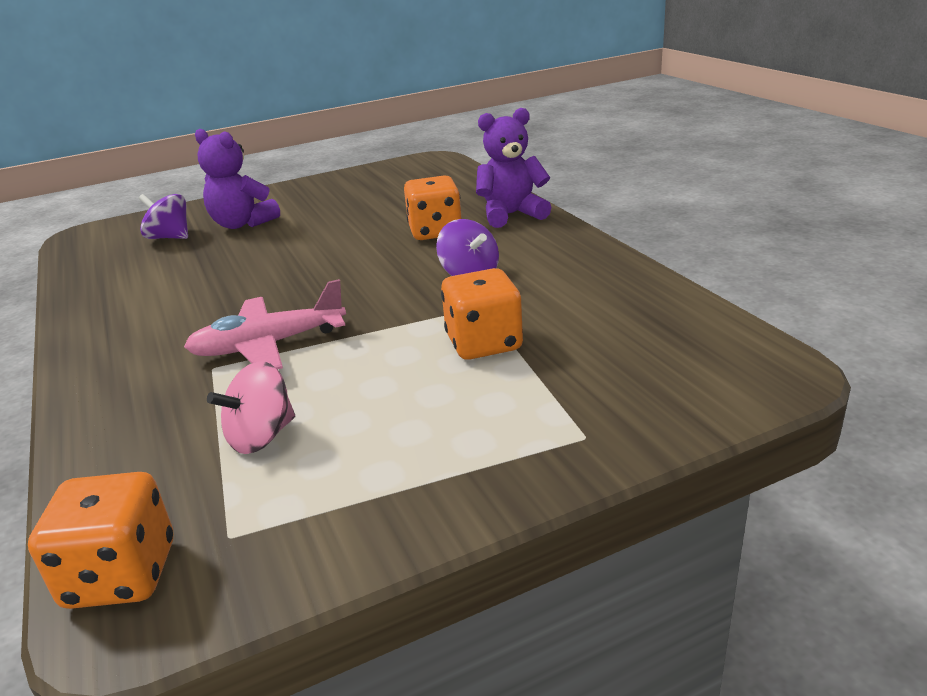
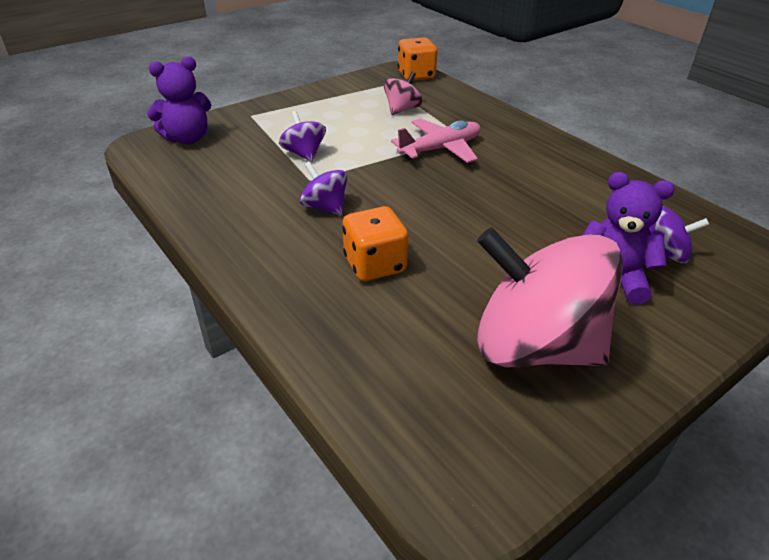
camera: 165 degrees right, 10 degrees up
(345, 196) = (534, 346): none -> pink spinning top
(484, 343) = (304, 154): orange dice -> purple spinning top
(511, 215) = (295, 297): purple teddy bear -> purple teddy bear (187, 139)

